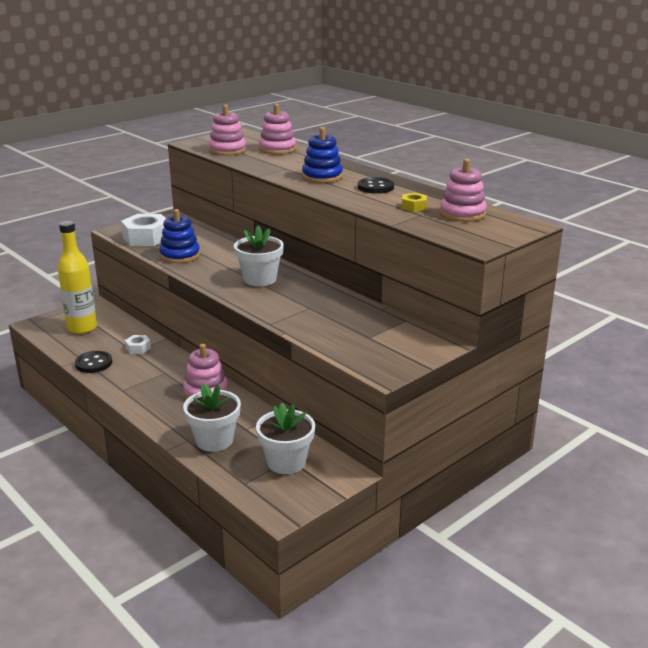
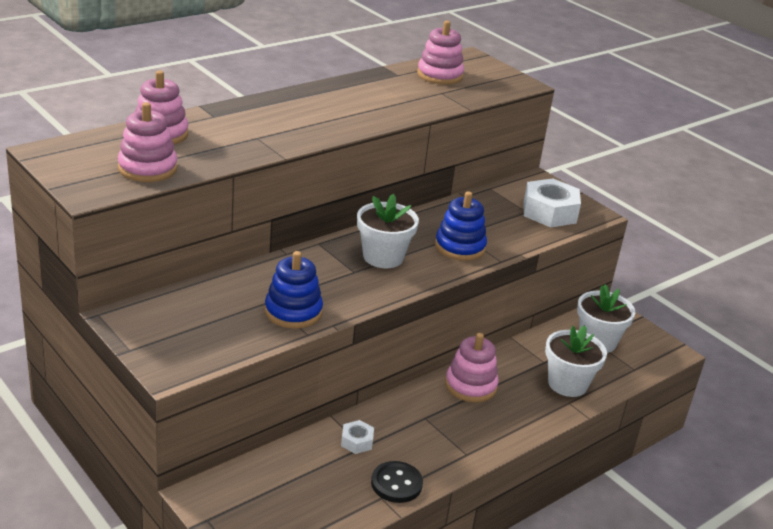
camera: 90 degrees left, 5 degrees up
(82, 328) = (283, 503): yellow bottle -> none
(146, 237) = (212, 340): white nut -> white nut (549, 212)
(322, 176) = (300, 121): blue stacking toy -> blue stacking toy (460, 247)
(375, 187) = (349, 99): black button -> none
(414, 207) = (417, 92): yellow nut -> none

